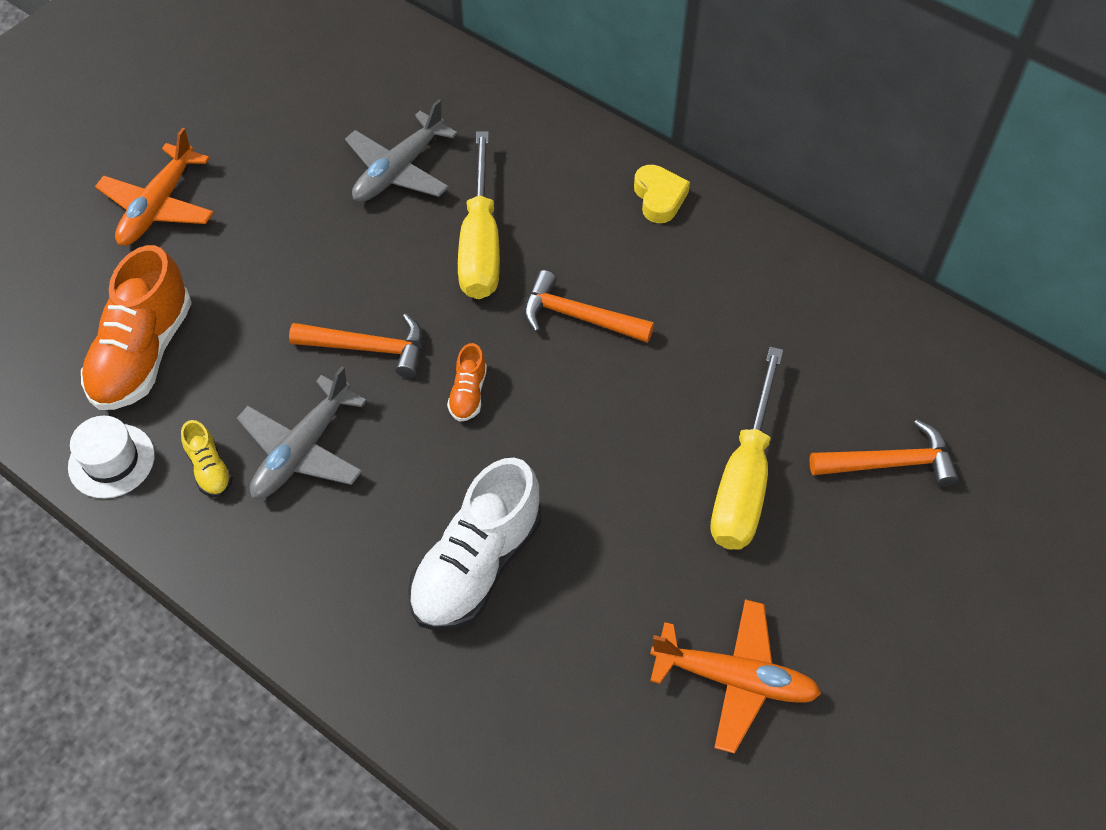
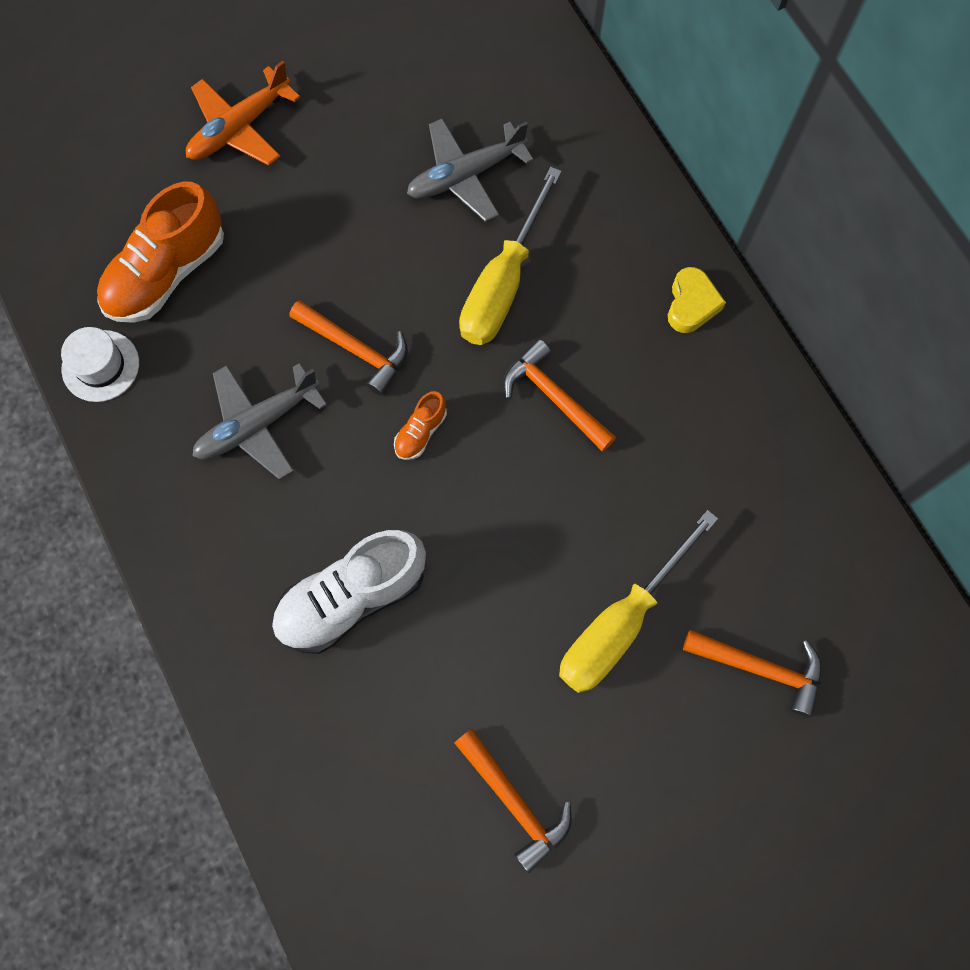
camera: 25 degrees right, 15 degrees up
(210, 469) = (175, 409): yellow shoe -> none
(734, 679) = (515, 802): orange plane -> orange hammer

